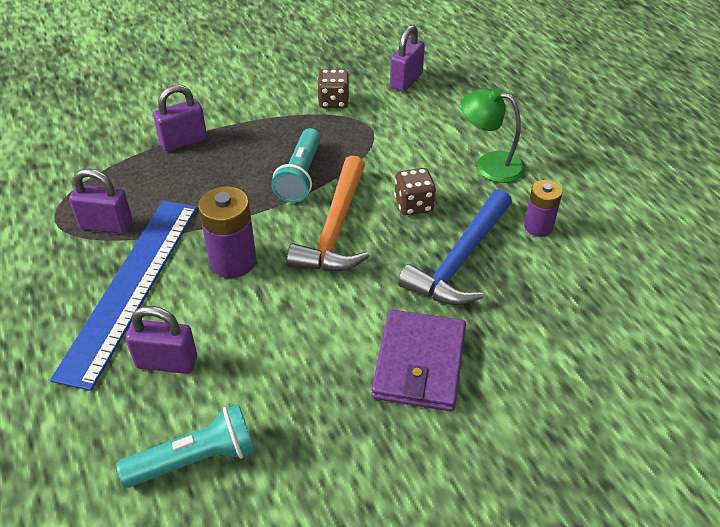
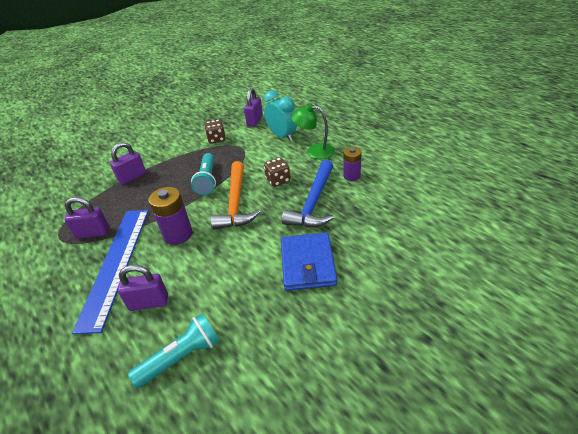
camera: 10 degrees left, 5 degrees down
(419, 363) = (307, 263): purple wallet -> blue wallet
(444, 122) = (282, 136): none -> turquoise clock

